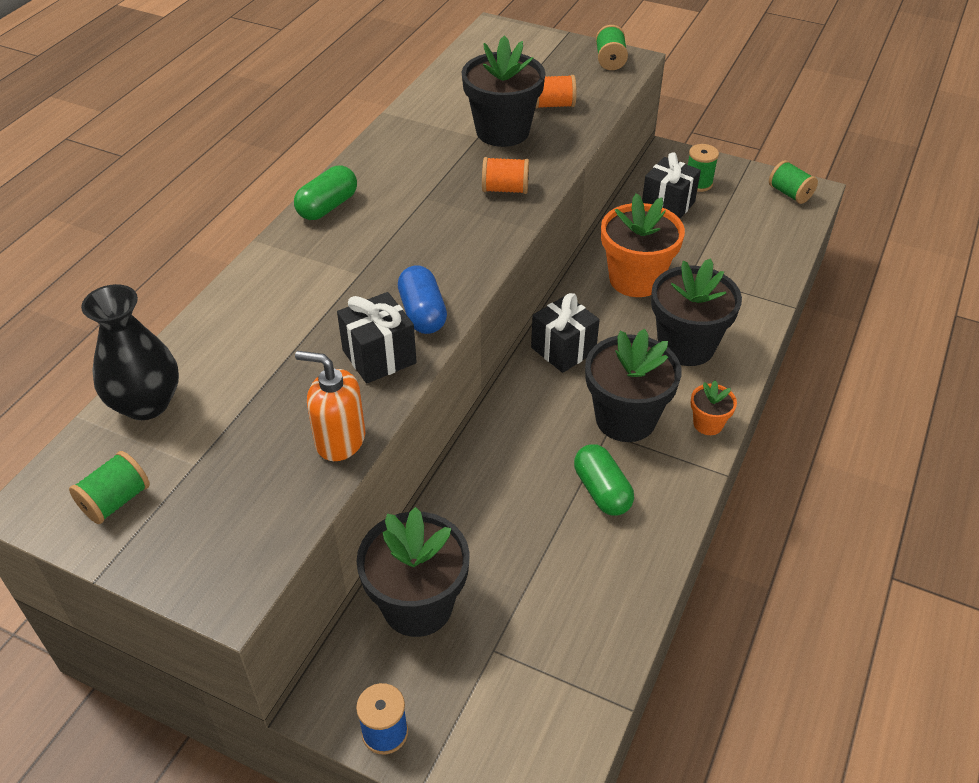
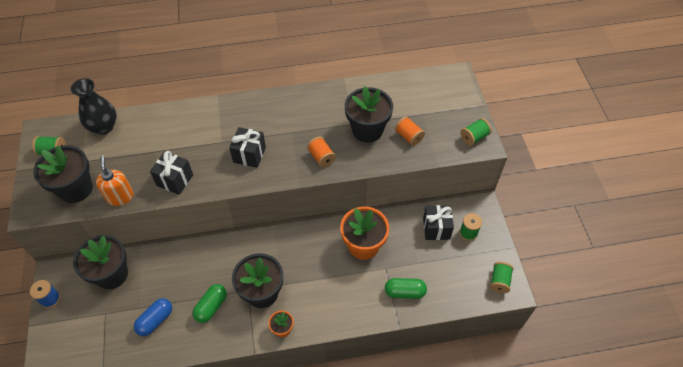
camera: 55 degrees right, 10 degrees up
(328, 207) = (257, 103): green capsule -> green capsule (405, 292)
(422, 313) = (211, 178): blue capsule -> blue capsule (155, 320)
(563, 350) = (290, 243): black gift -> black gift (249, 155)
(686, 346) = (331, 292): black flower pot -> black flower pot (76, 189)

